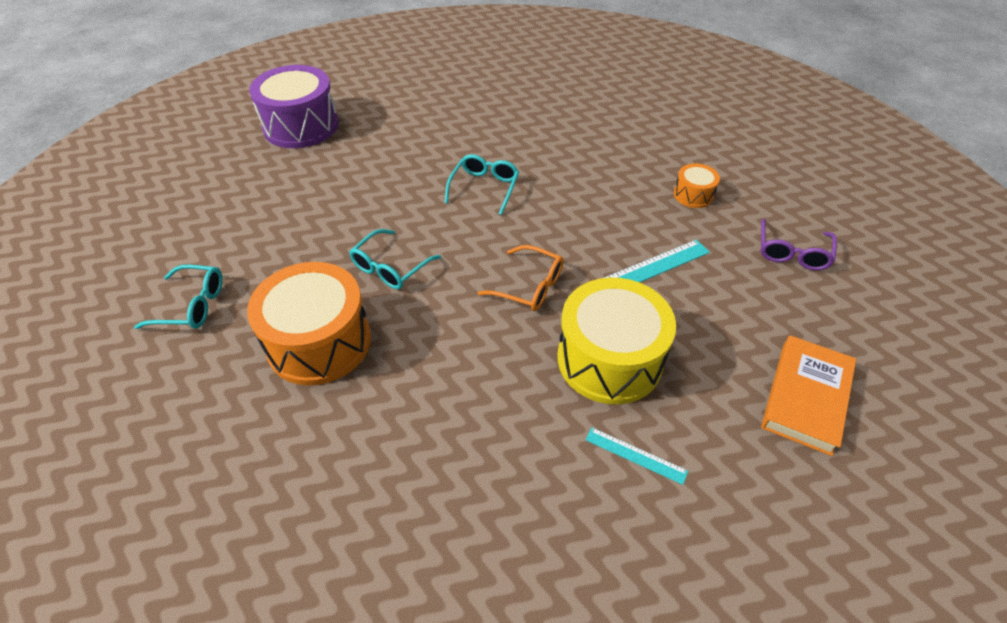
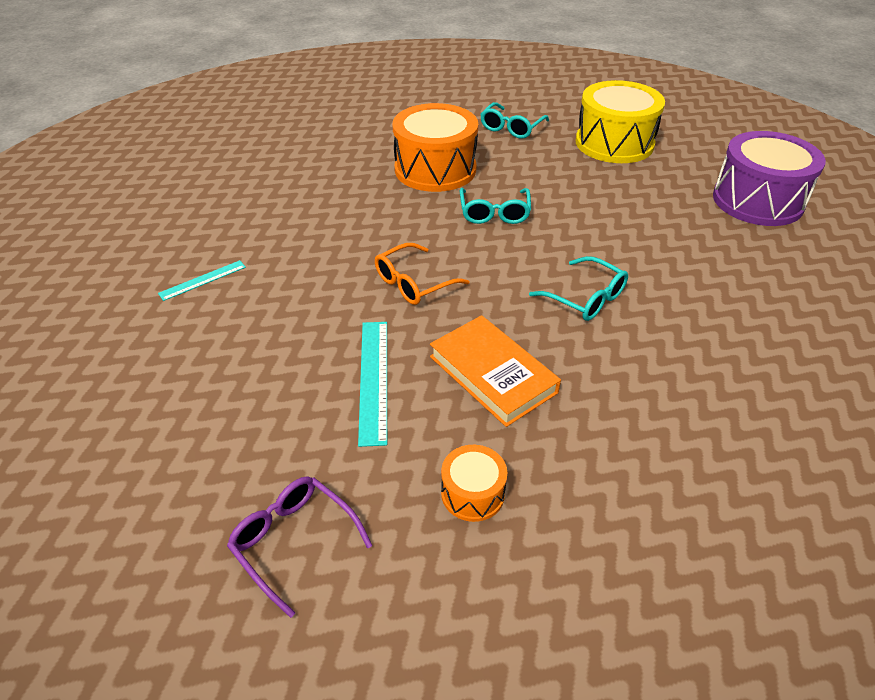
camera: 115 degrees right, 5 degrees down
(390, 267) = (494, 213): turquoise glasses -> turquoise glasses turned 150 degrees counterclockwise
(609, 359) = (293, 301): yellow drum -> yellow drum (614, 143)
(806, 397) = (132, 412): orange book -> orange book (492, 374)

